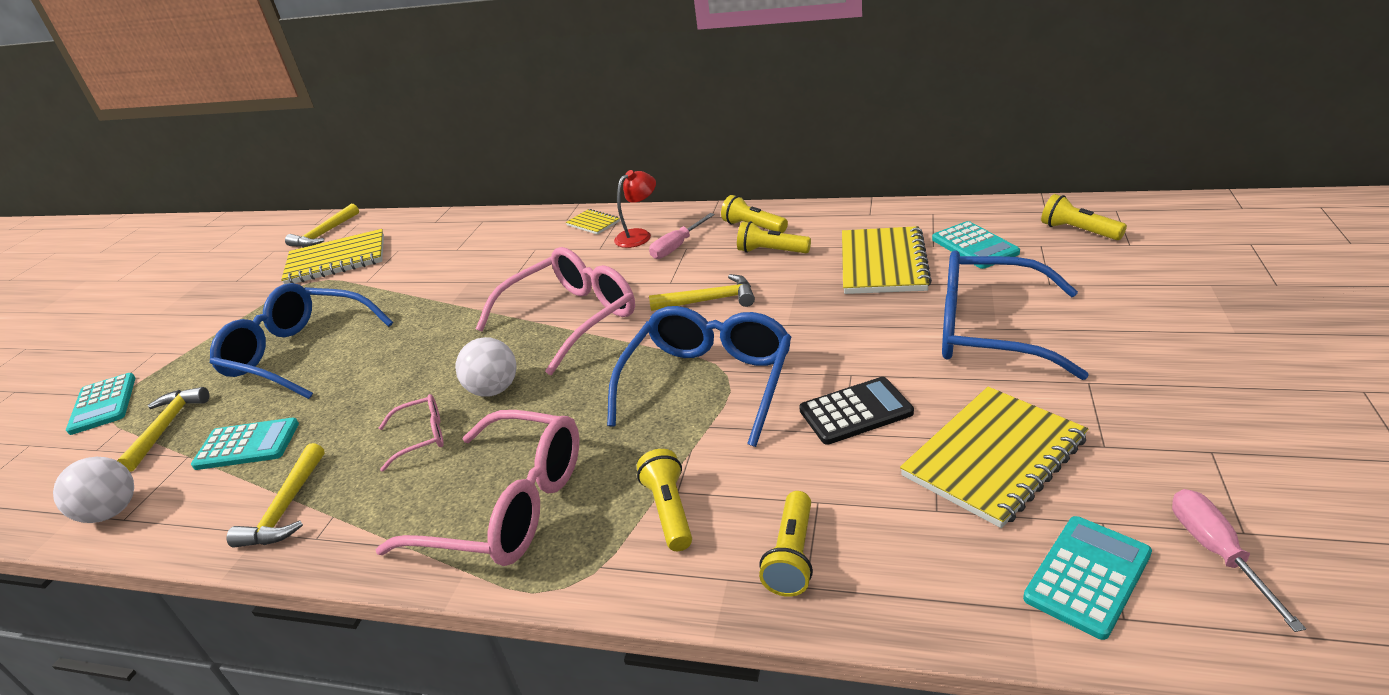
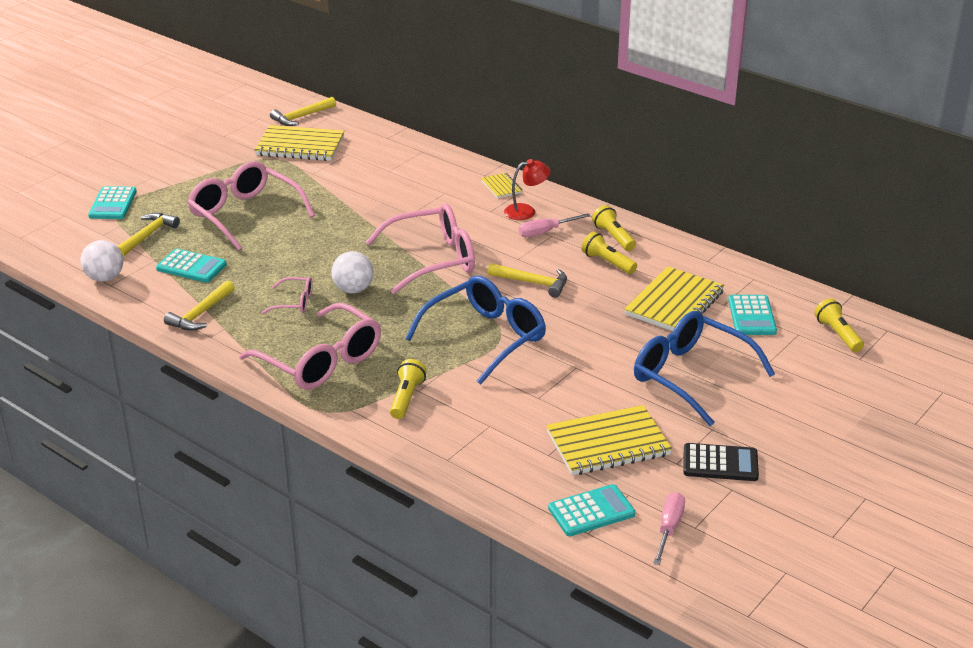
camera: 20 degrees right, 0 degrees up
(298, 353) = (244, 214): blue glasses -> pink glasses
(792, 556) = (452, 444): yellow flashlight -> none
(855, 411) = (557, 389): black calculator -> black calculator (720, 463)

